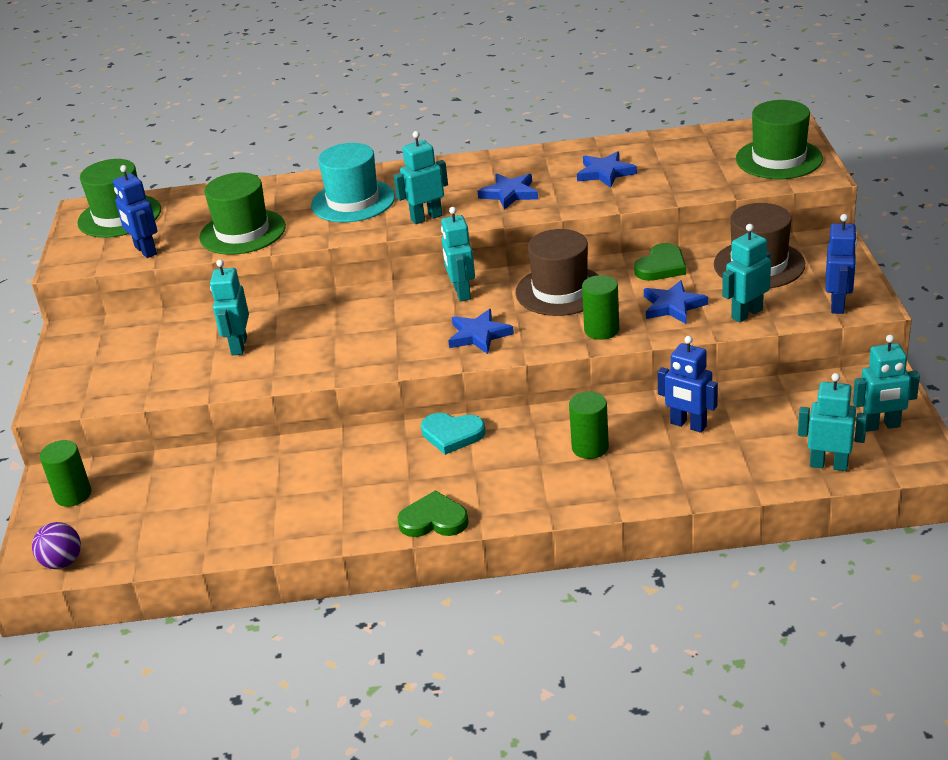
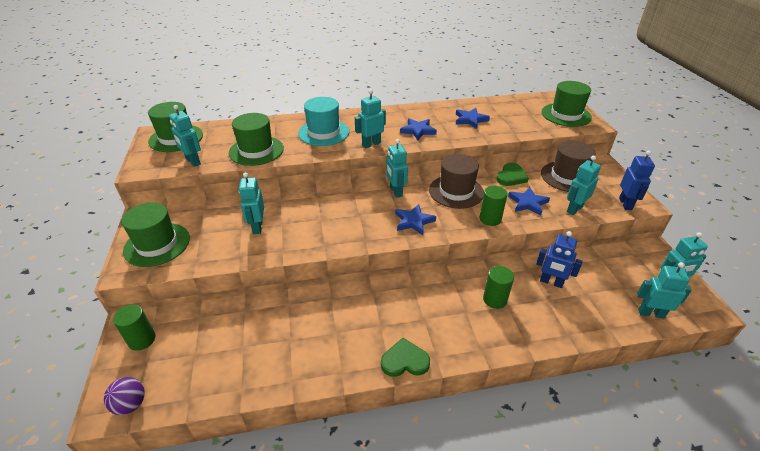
camera: 10 degrees left, 5 degrees up
(93, 370) = (157, 244): none -> green hat
(145, 251) = (193, 161): blue robot -> turquoise robot
(452, 434) = (402, 289): turquoise heart -> none

